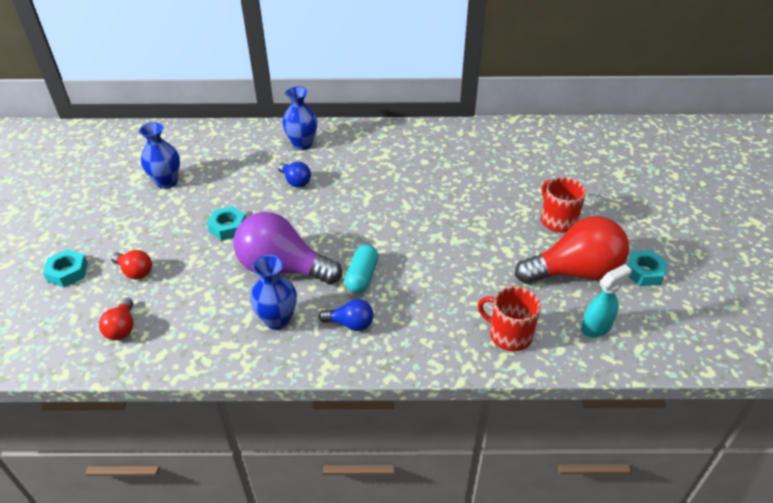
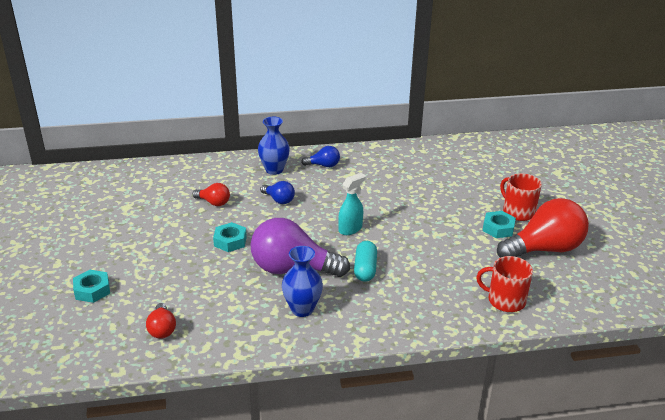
camera: 10 degrees left, 10 degrees down
(135, 272) = (157, 284): red light bulb -> red light bulb (214, 202)
(167, 182) = (159, 210): blue vase -> none
(350, 324) = (368, 306): blue light bulb -> blue light bulb (323, 165)
(596, 327) = (574, 288): turquoise spray bottle -> turquoise spray bottle (350, 229)
(644, 272) = (600, 244): turquoise nut -> turquoise nut (498, 228)

